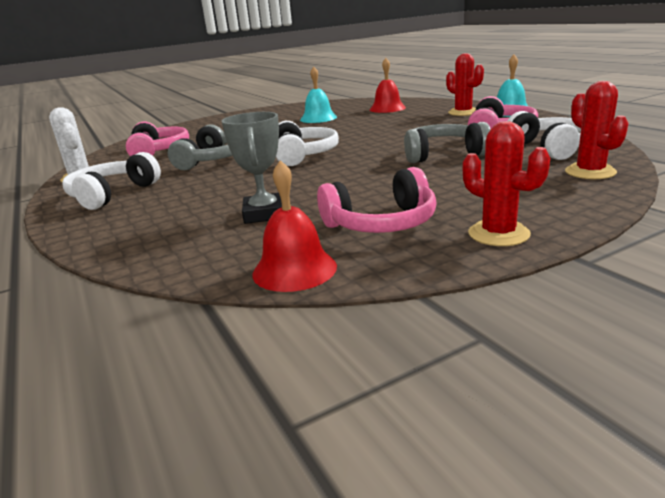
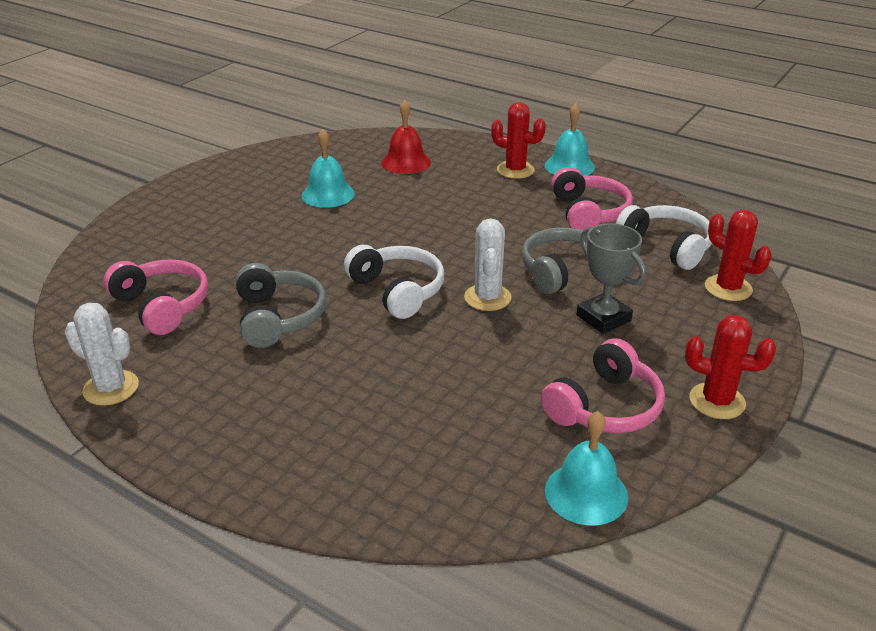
camera: 30 degrees left, 10 degrees up
(112, 194) = (219, 416): white headphones -> none
(264, 214) = (469, 416): grey trophy -> grey trophy (603, 318)
(294, 269) = (586, 493): red bell -> turquoise bell
(362, 162) = (487, 298): none -> white cactus

